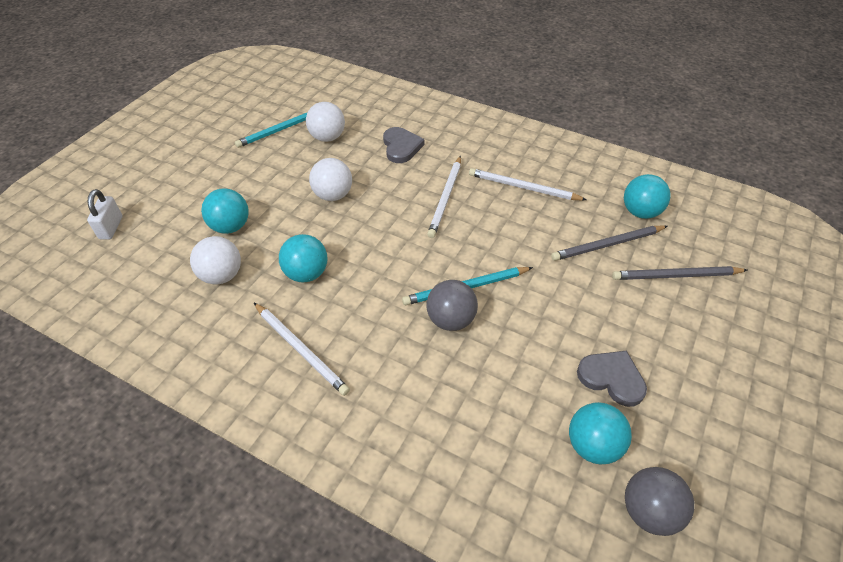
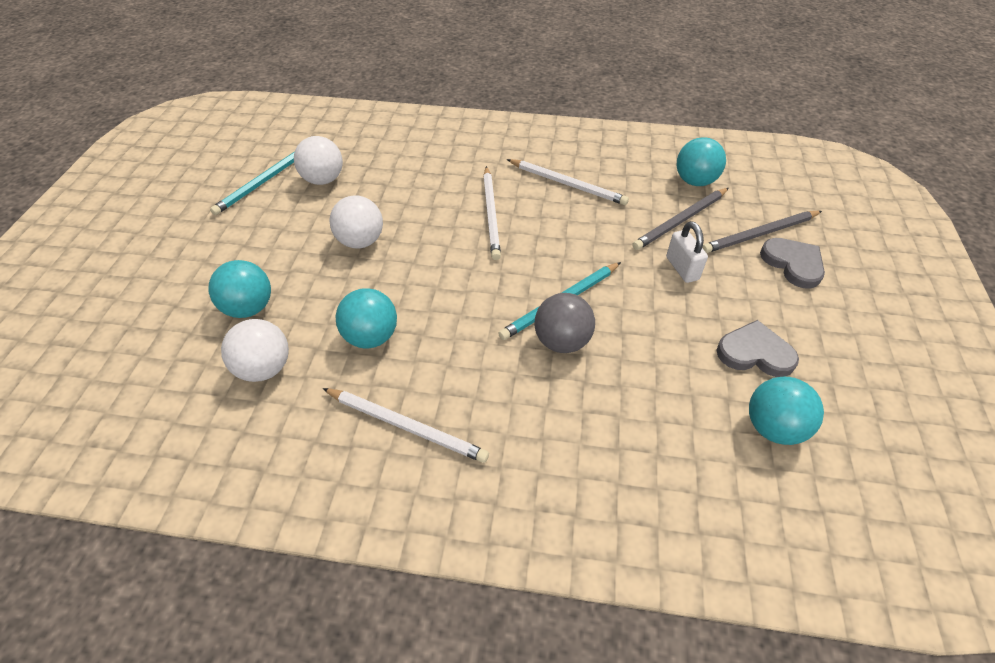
camera: 20 degrees left, 0 degrees up
(111, 228) = (84, 351): white padlock -> white padlock (682, 268)
(401, 147) = (415, 171): grey heart -> grey heart (793, 264)
(523, 187) = (567, 184): white pencil -> white pencil turned 150 degrees counterclockwise
(649, 511) = (860, 476): grey ball -> none

